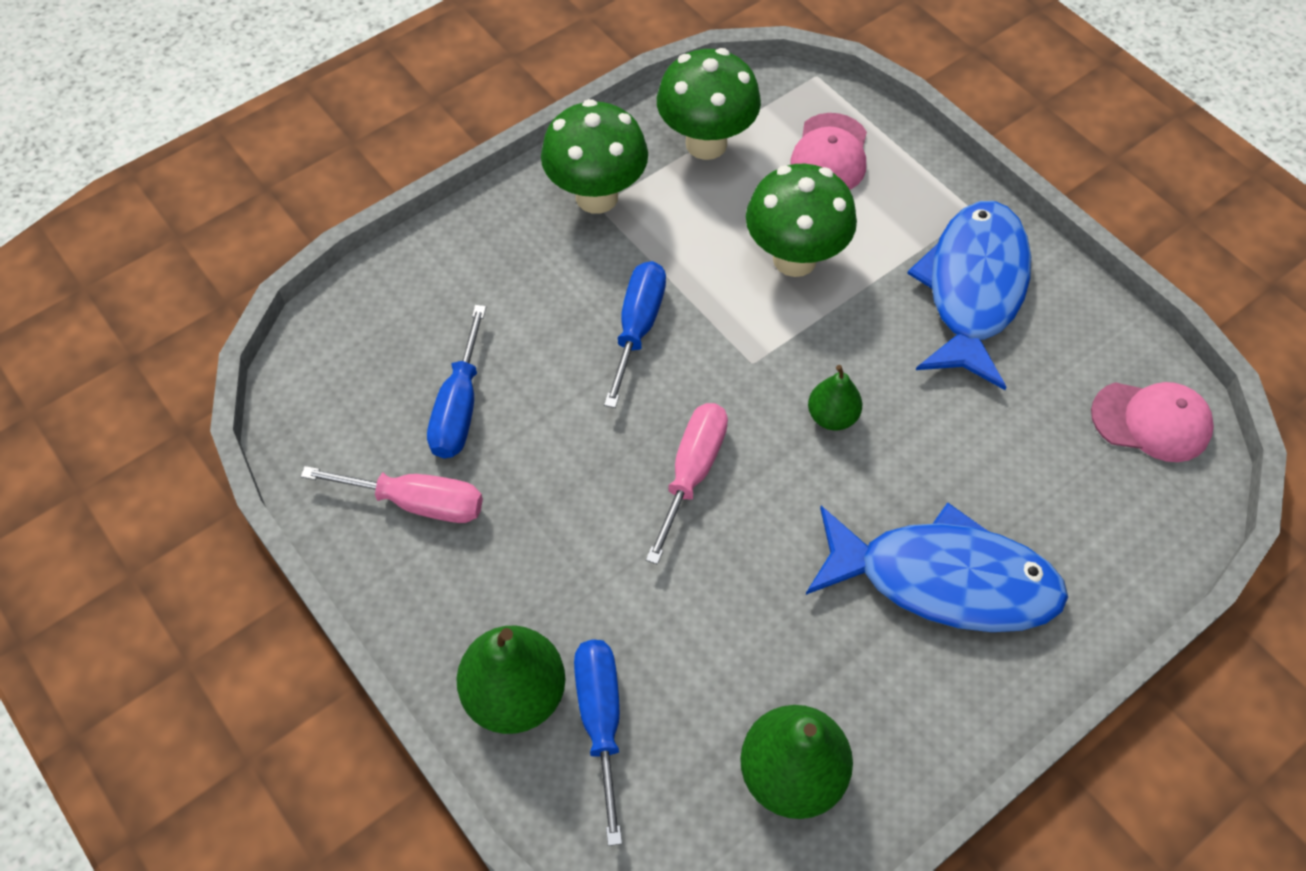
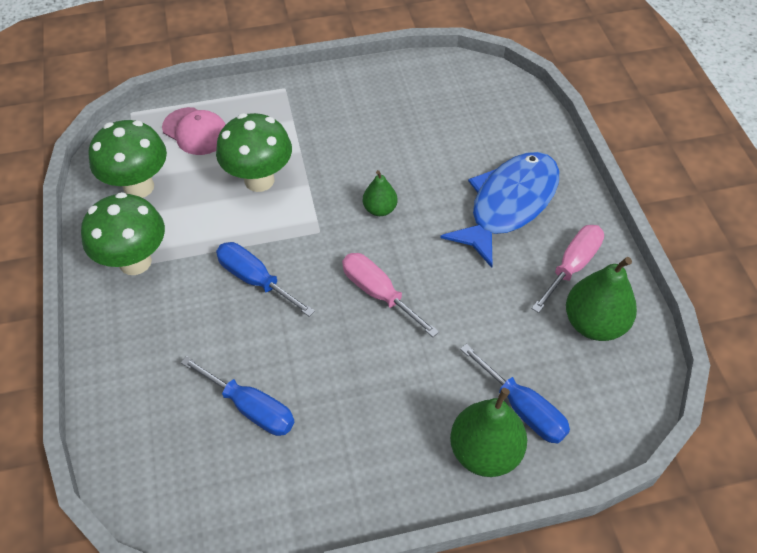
camera: 65 degrees left, 5 degrees down
(417, 502) = (312, 462): pink screwdriver -> pink screwdriver (572, 266)
(601, 720) = (523, 409): blue screwdriver -> blue screwdriver turned 150 degrees counterclockwise
(973, 289) = (335, 111): blue fish -> none
(1151, 421) = (460, 81): pink cap -> none

